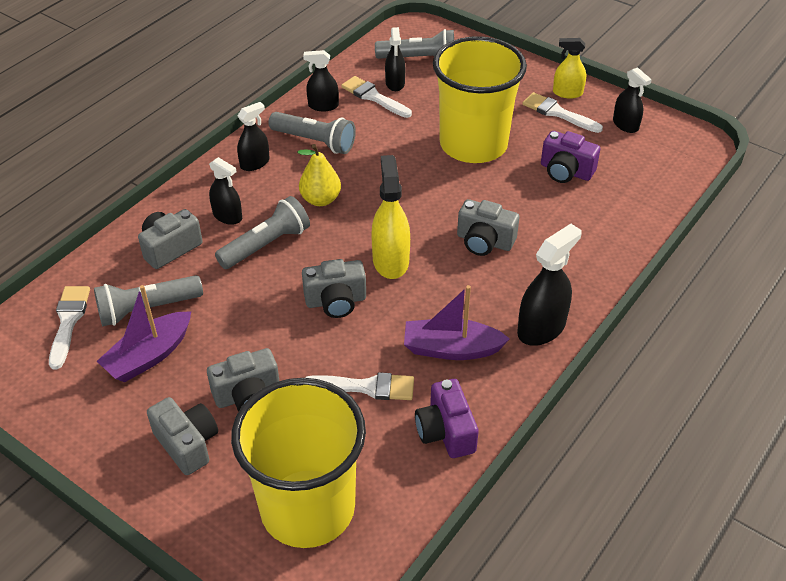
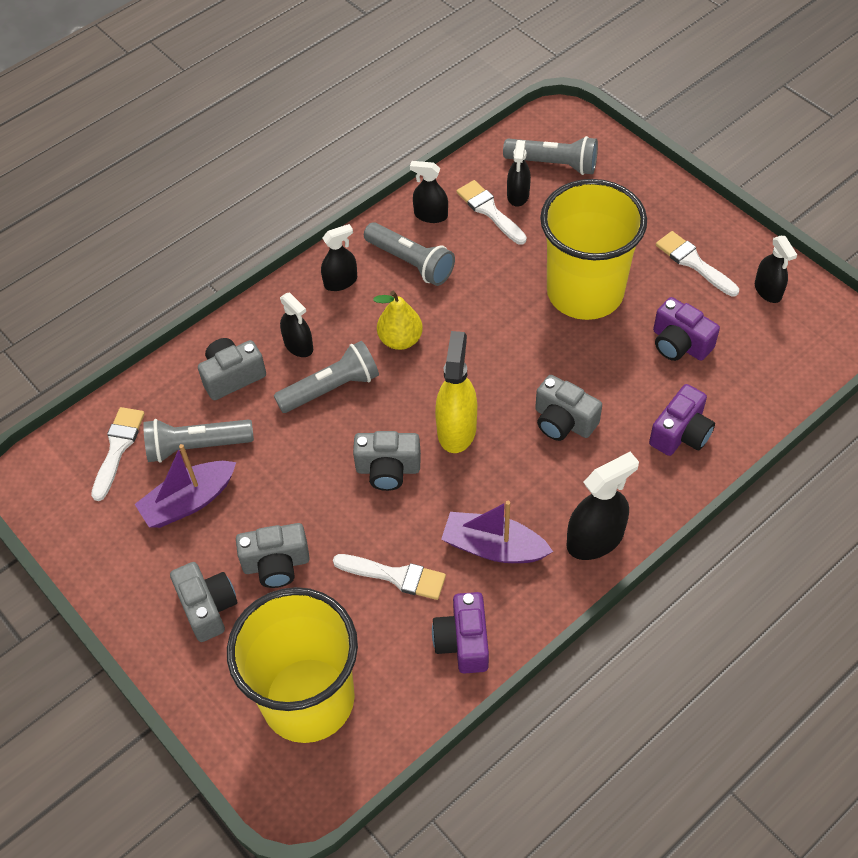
camera: 15 degrees right, 10 degrees up
(567, 93) = (713, 236): yellow spray bottle -> none
(589, 236) = (681, 433): none -> purple camera

